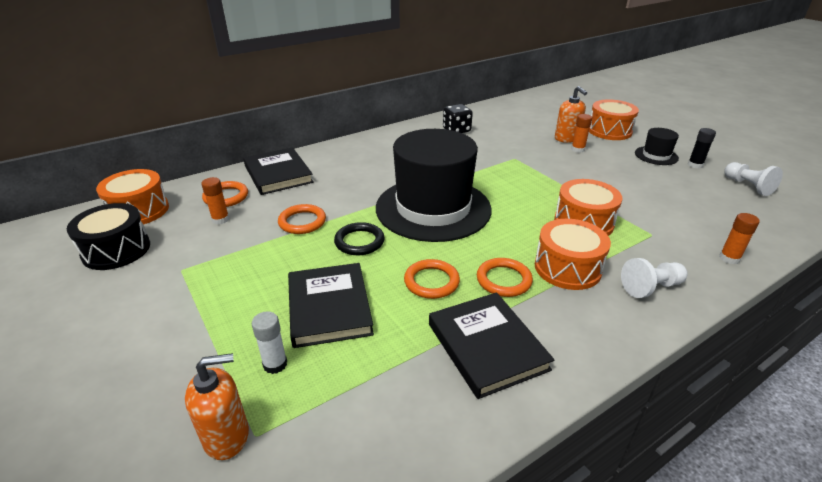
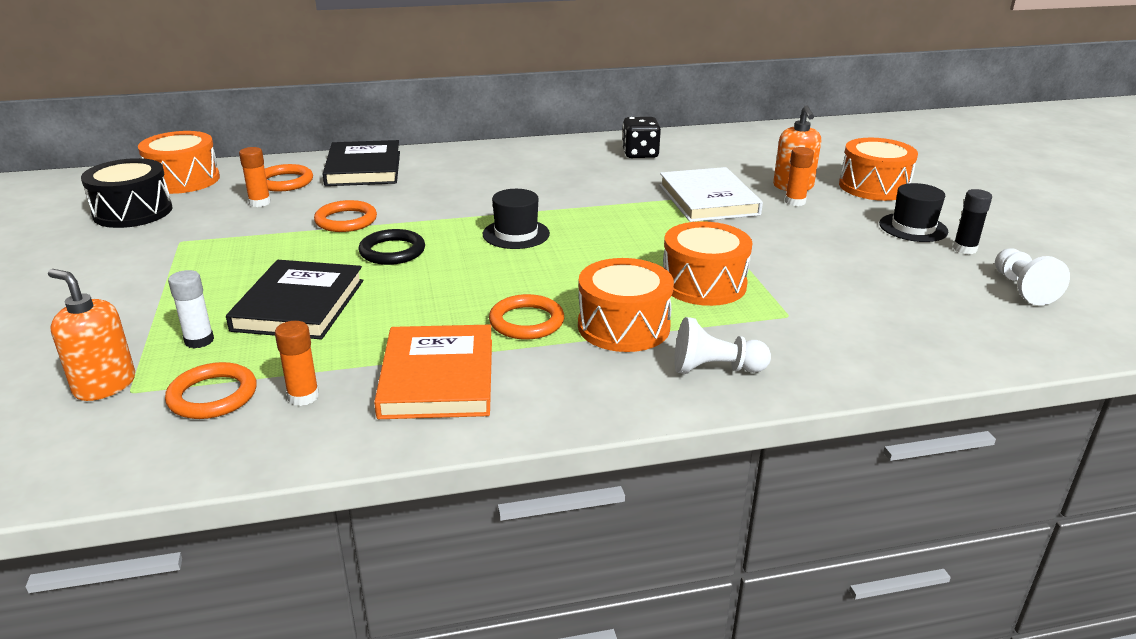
camera: 20 degrees right, 5 degrees down
(227, 436) = (104, 385): orange soap dispenser -> orange soap dispenser turned 150 degrees counterclockwise
(431, 282) = (437, 305): orange ring -> orange ring (213, 396)
(433, 208) = (516, 234): black hat -> black hat, size x0.42
(487, 346) = (438, 377): black book -> orange book
(528, 157) = (708, 200): none -> white book
(729, 258) = (874, 363): orange glue stick -> orange glue stick (303, 396)

